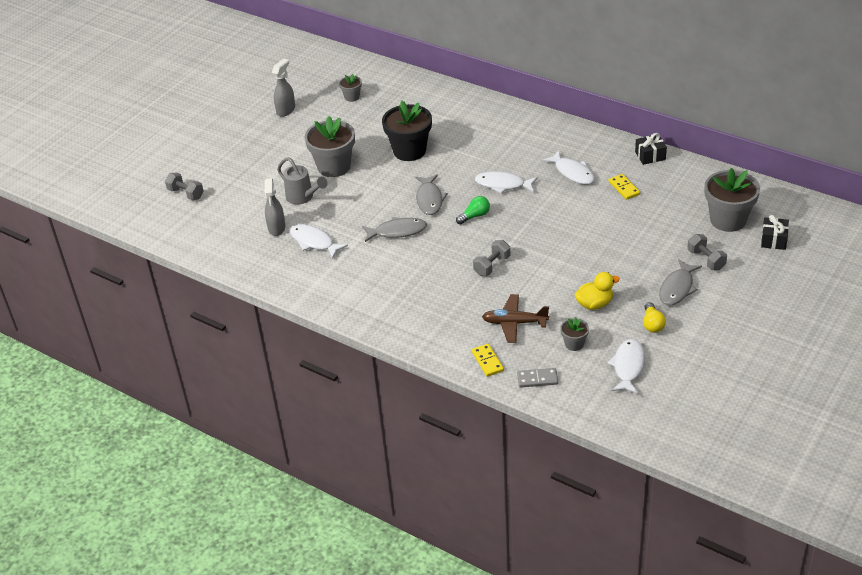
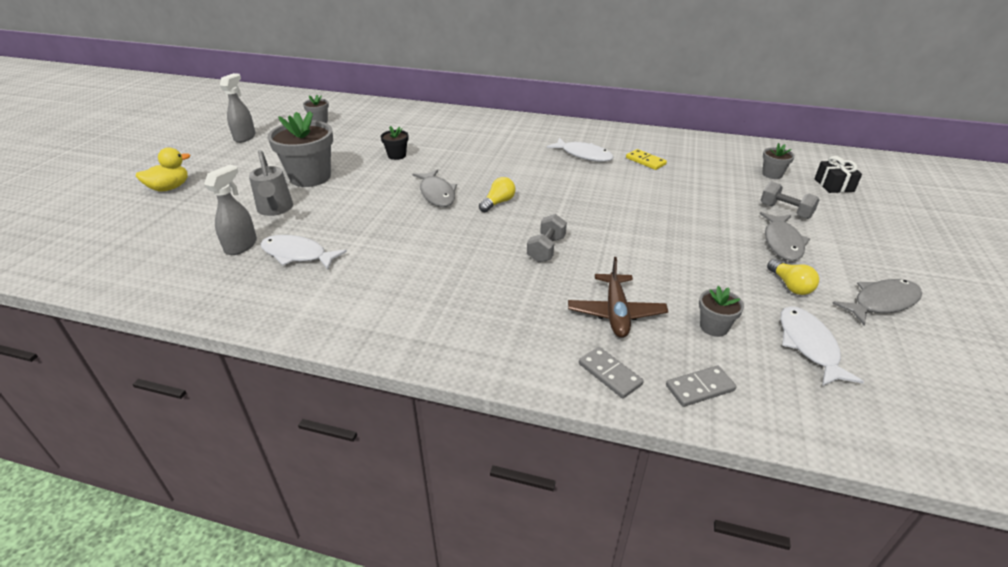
camera: 20 degrees left, 5 degrees down
(186, 193) = (109, 224): grey dumbbell -> none
(276, 228) = (241, 246): grey spray bottle -> grey spray bottle turned 135 degrees counterclockwise
(303, 197) = (275, 210): grey watering can -> grey watering can turned 45 degrees clockwise
(397, 231) = (408, 229): grey fish -> grey fish (881, 302)
(409, 151) = (397, 155): black flower pot -> black flower pot, size x0.48
(474, 216) = (498, 203): green light bulb -> yellow light bulb
(487, 361) = (609, 374): yellow domino -> grey domino
(503, 184) = (515, 172): white fish -> none
(514, 323) = (616, 313): brown plane -> brown plane turned 75 degrees counterclockwise
(594, 304) = (701, 273): yellow duck -> yellow duck (169, 188)
(650, 156) = (650, 135): black gift -> none
(728, 220) = (772, 174): grey flower pot -> grey flower pot, size x0.48

